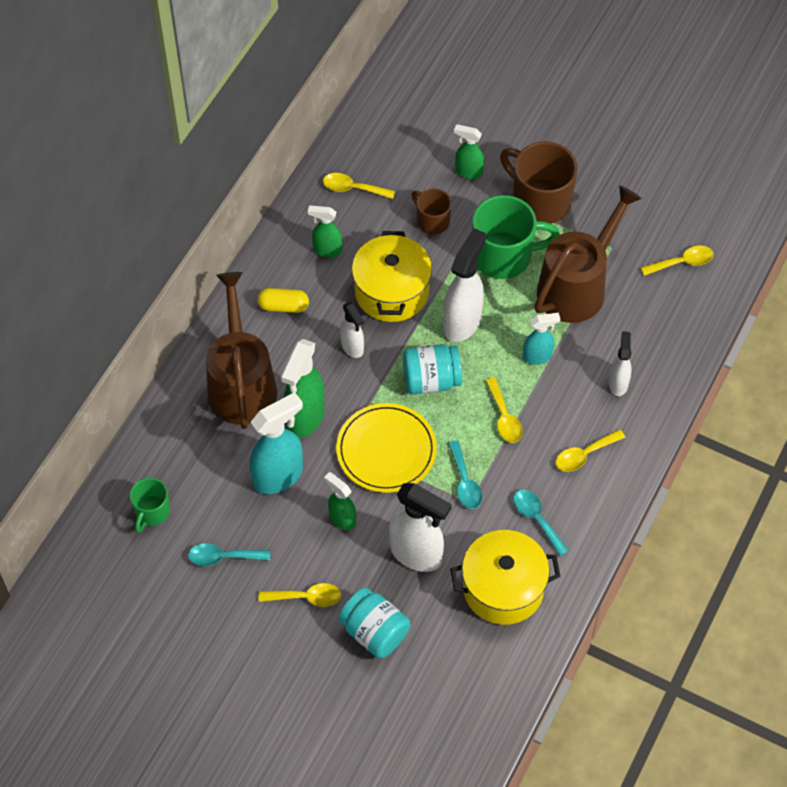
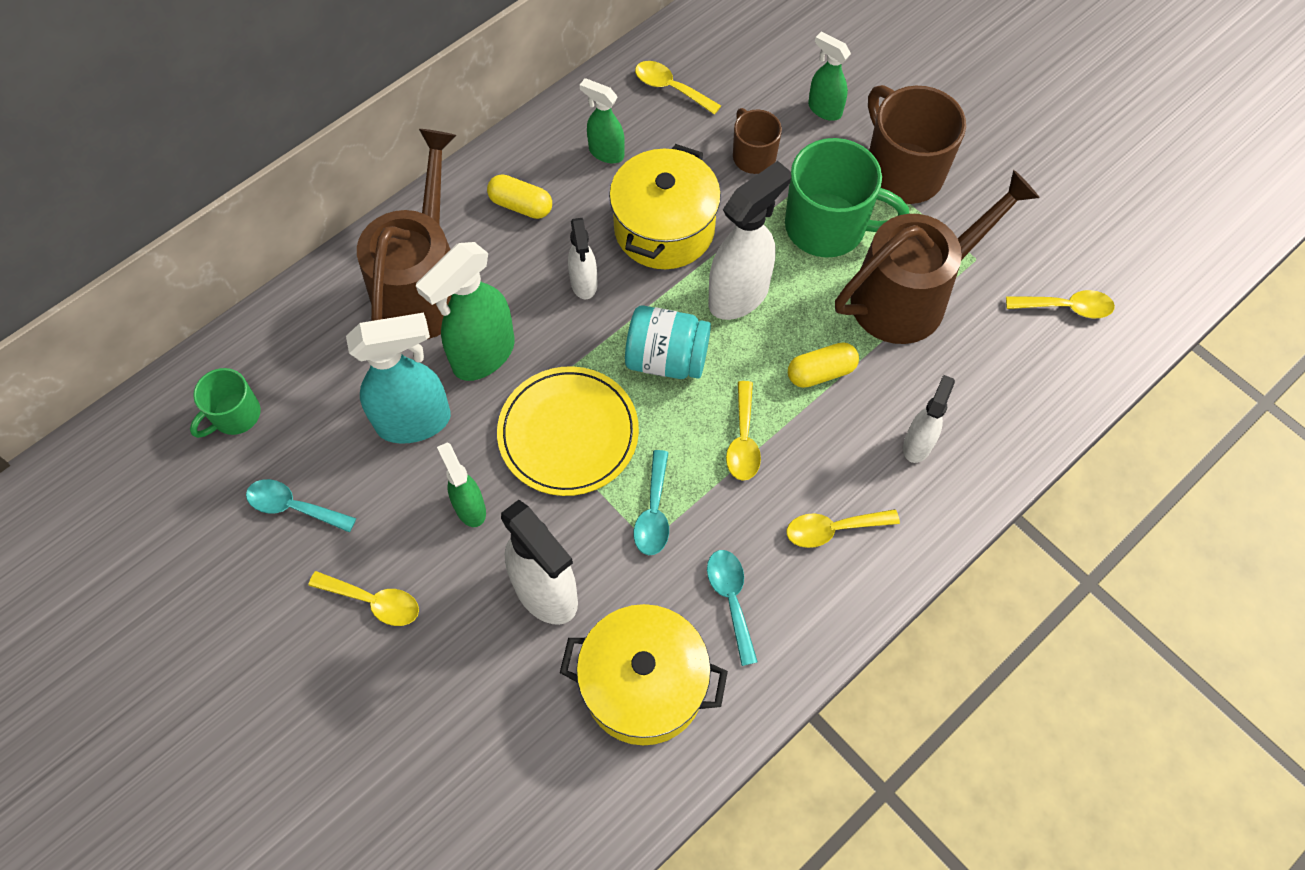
camera: 20 degrees right, 5 degrees up
(374, 632) = (441, 685): turquoise jar -> none
(537, 356) = (821, 372): turquoise spray bottle -> yellow capsule

